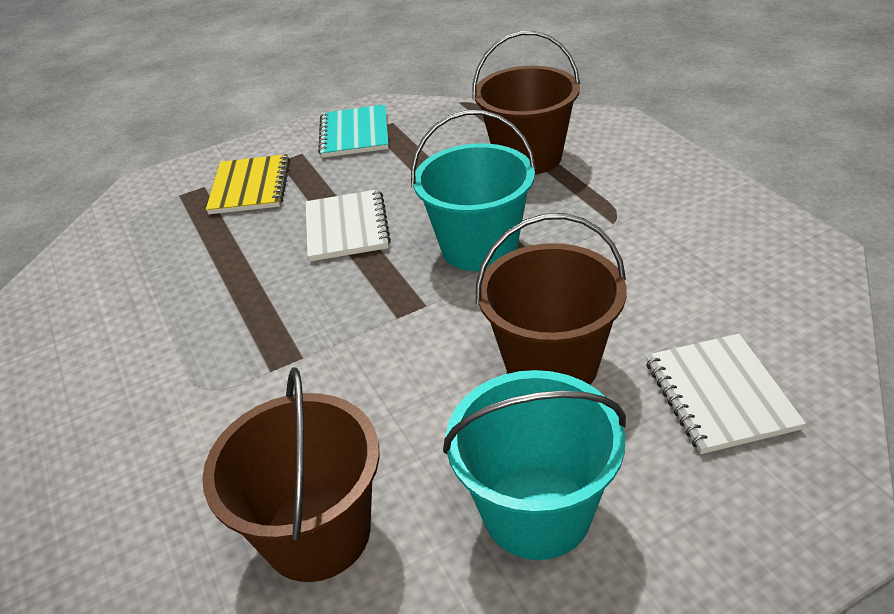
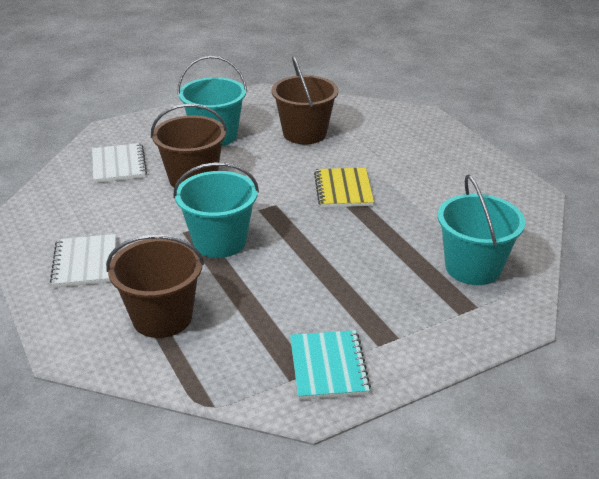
camera: 175 degrees right, 5 degrees down
(152, 237) = (473, 267): none -> turquoise bucket
(250, 187) = (413, 309): yellow notebook -> yellow notebook (343, 189)
(346, 227) = (317, 263): white notebook -> white notebook (85, 262)

